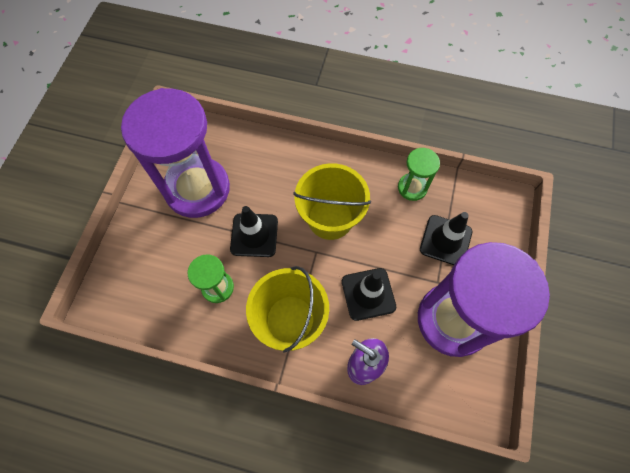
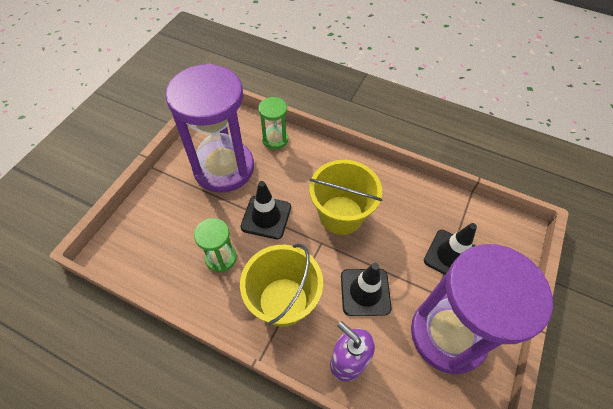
camera: 10 degrees right, 10 degrees down
(412, 188) = (425, 201): green hourglass -> green hourglass (275, 139)

